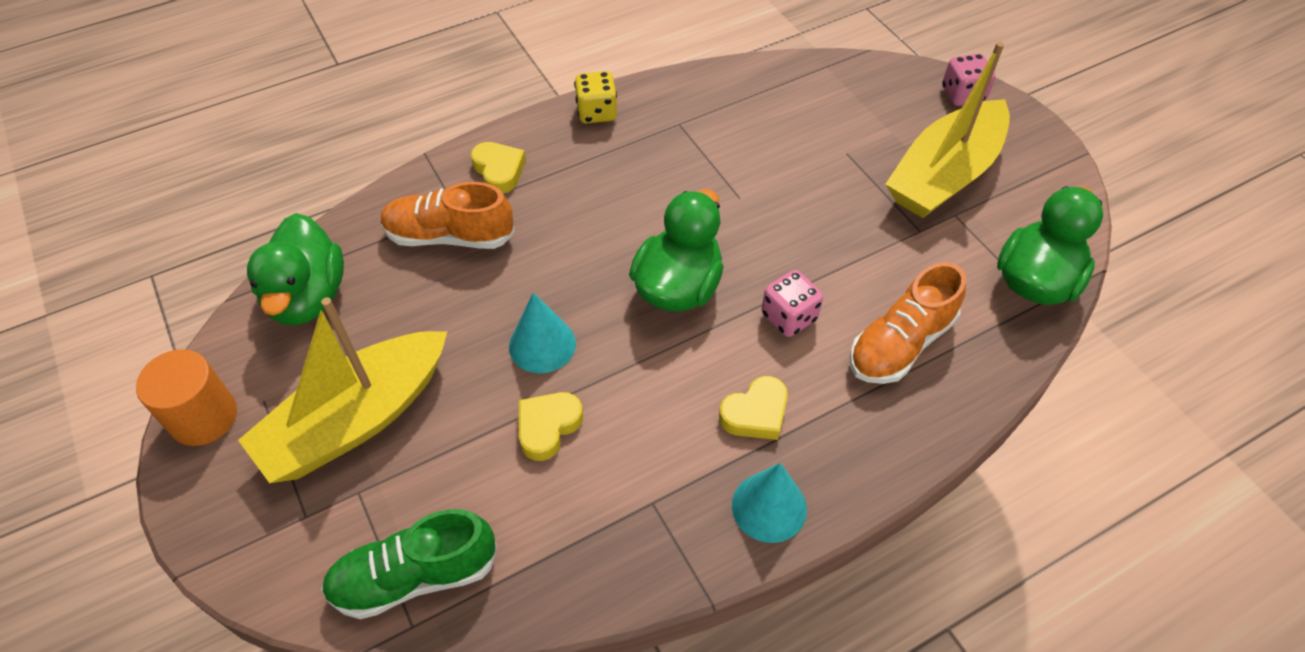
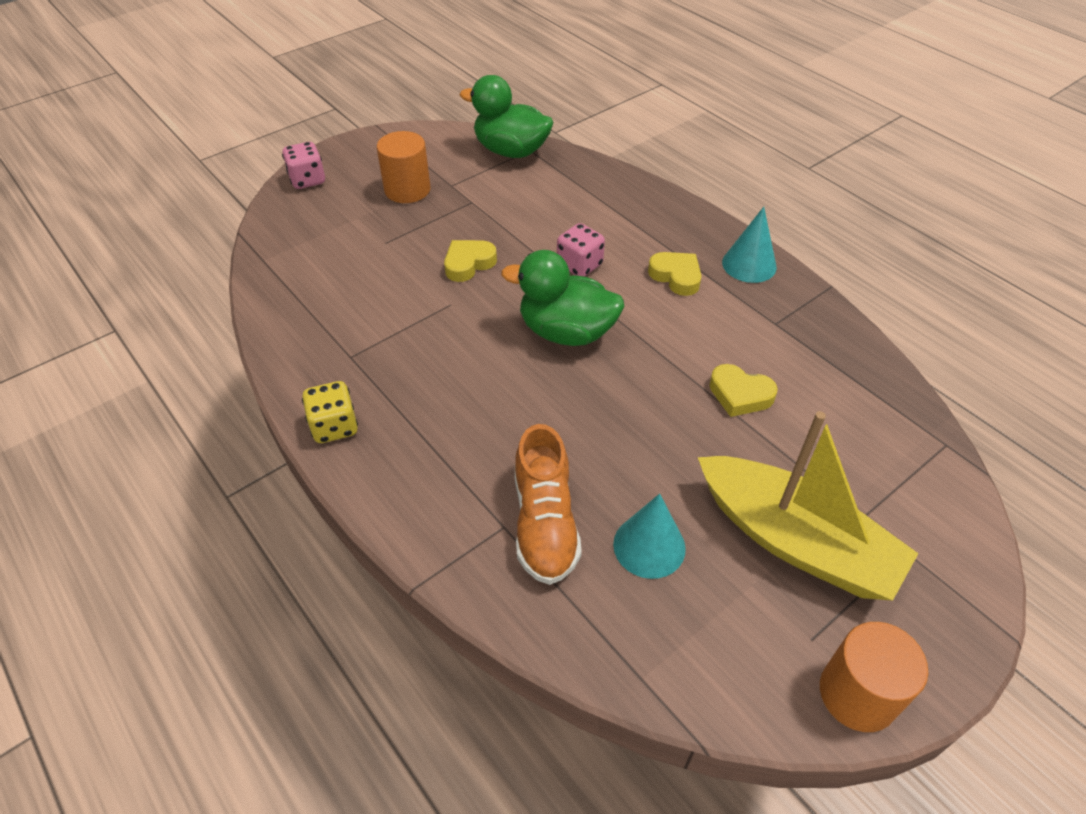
camera: 100 degrees left, 5 degrees down
(307, 297) = (668, 644): green duck -> none
(414, 576) = (910, 453): green shoe -> none
(499, 170) = (437, 499): yellow heart -> yellow heart (468, 263)
(542, 344) = (658, 414): turquoise cone -> turquoise cone (649, 546)
(900, 344) = (587, 209): orange shoe -> none
(944, 175) = (407, 190): yellow boat -> orange cylinder

